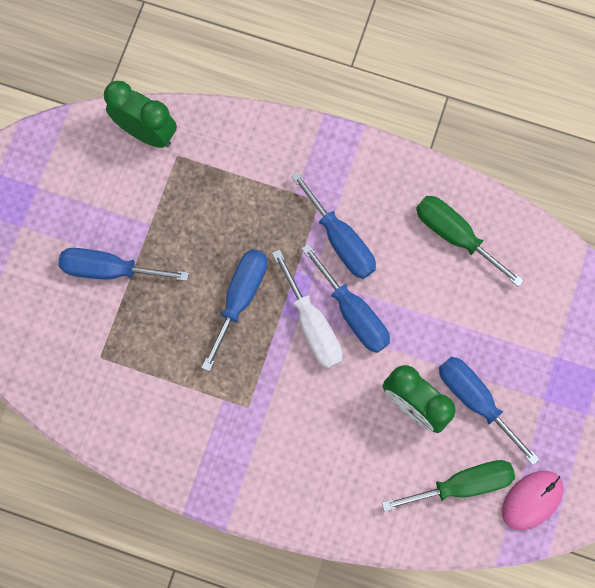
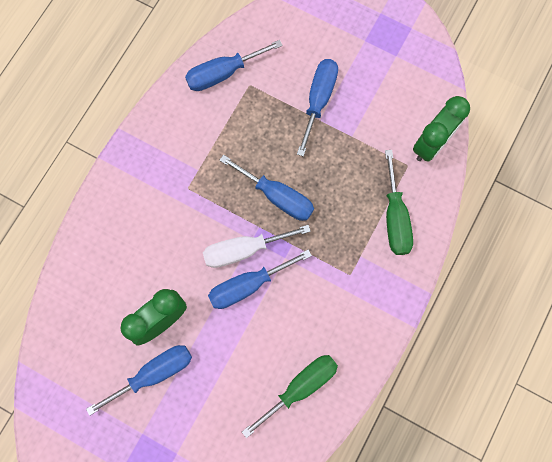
camera: 100 degrees right, 0 degrees up
(341, 240) = (312, 286): blue screwdriver -> blue screwdriver (223, 73)
(462, 484) = (88, 347): green screwdriver -> green screwdriver (395, 217)
(532, 500) = (61, 404): pink mouse -> none

